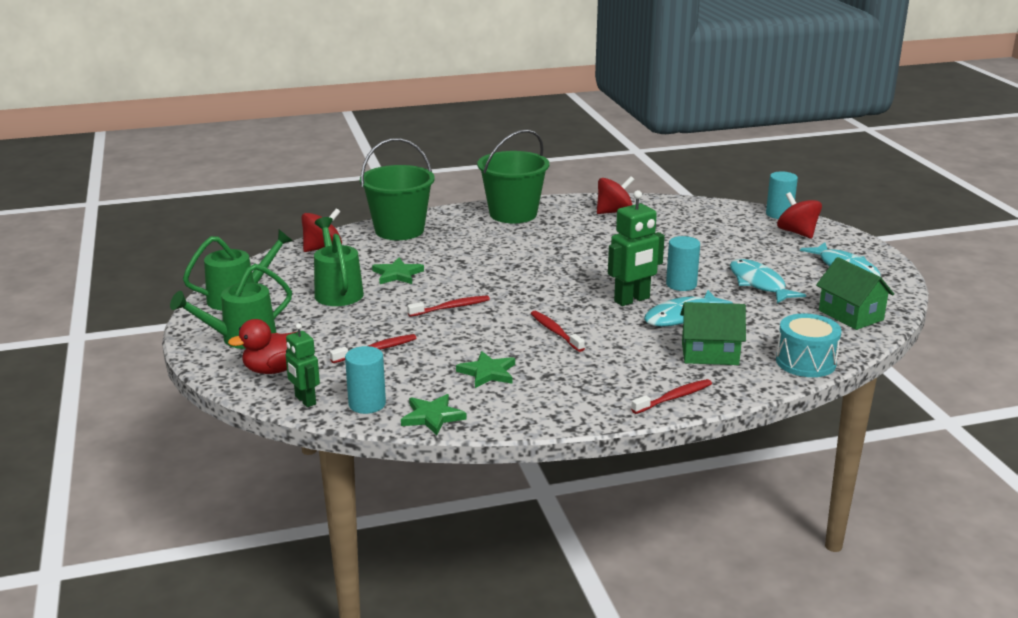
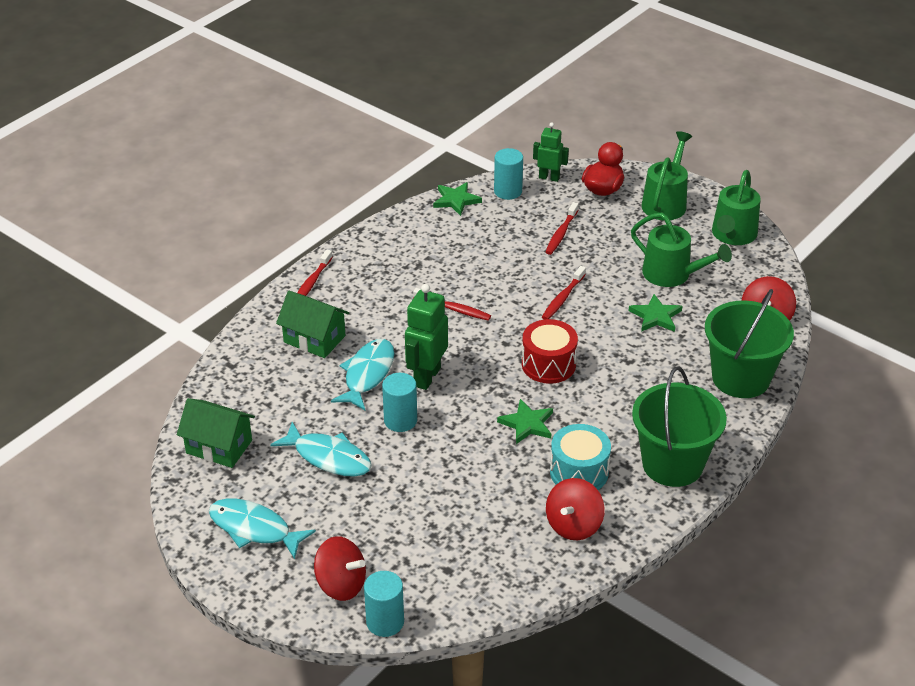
camera: 145 degrees right, 15 degrees up
(488, 372) = (461, 248): green star -> green star (527, 424)
(524, 277) = (548, 364): none -> red drum
(710, 354) = (314, 339): green house -> green house turned 60 degrees clockwise
(805, 362) = (232, 364): turquoise drum -> turquoise drum (579, 472)

